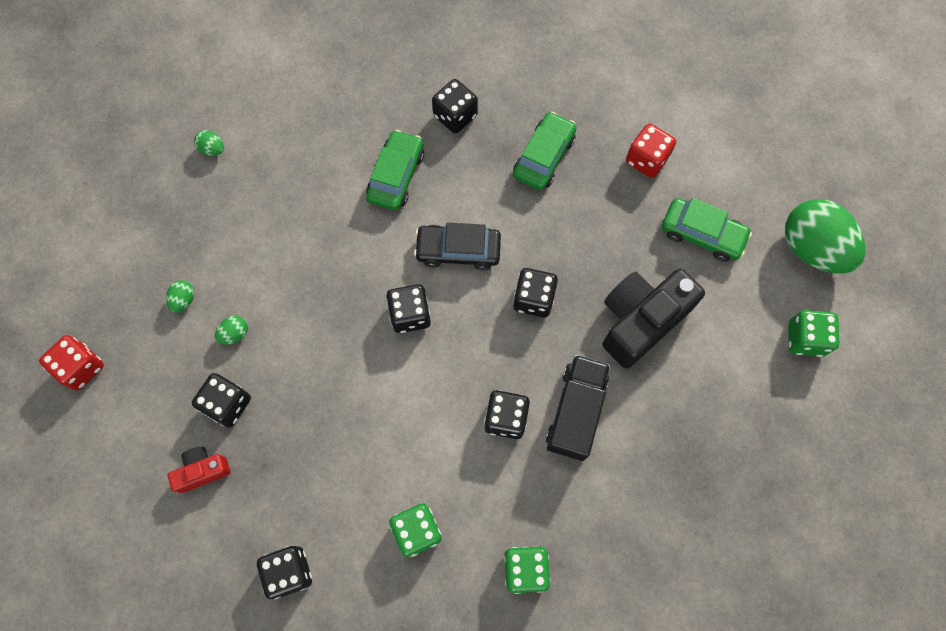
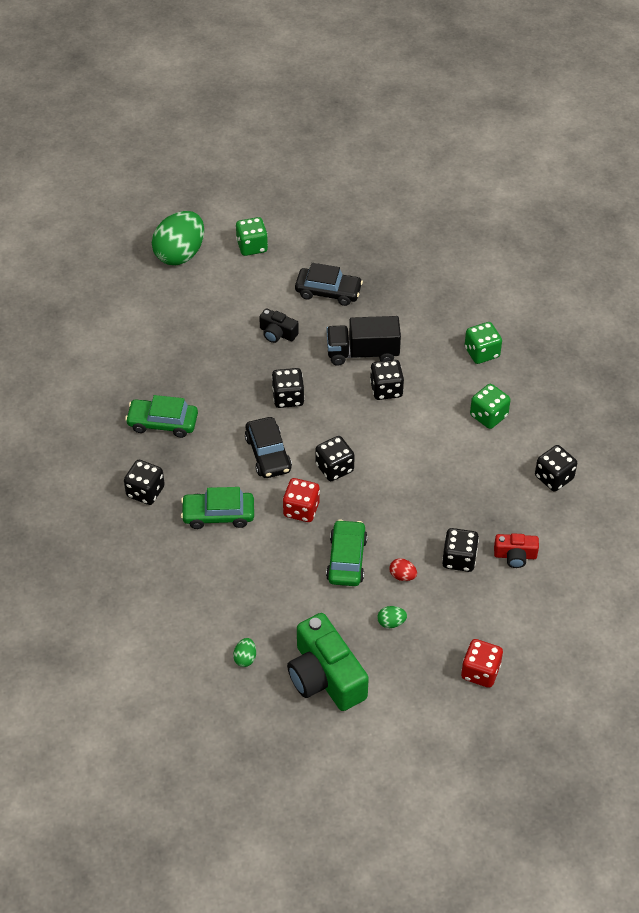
camera: 110 degrees left, 20 degrees down
(155, 214) = (325, 676): none -> green camera
(202, 470) = (515, 555): red camera -> red camera turned 45 degrees counterclockwise
(235, 334) = (402, 576): green egg -> red egg
(641, 320) = (277, 333): black camera -> black camera, size x0.50
(646, 160) = (141, 359): red dice -> red dice (301, 509)
(695, 407) = (328, 292): none -> black car
(702, 234) = (193, 314): green car -> green car (346, 559)

